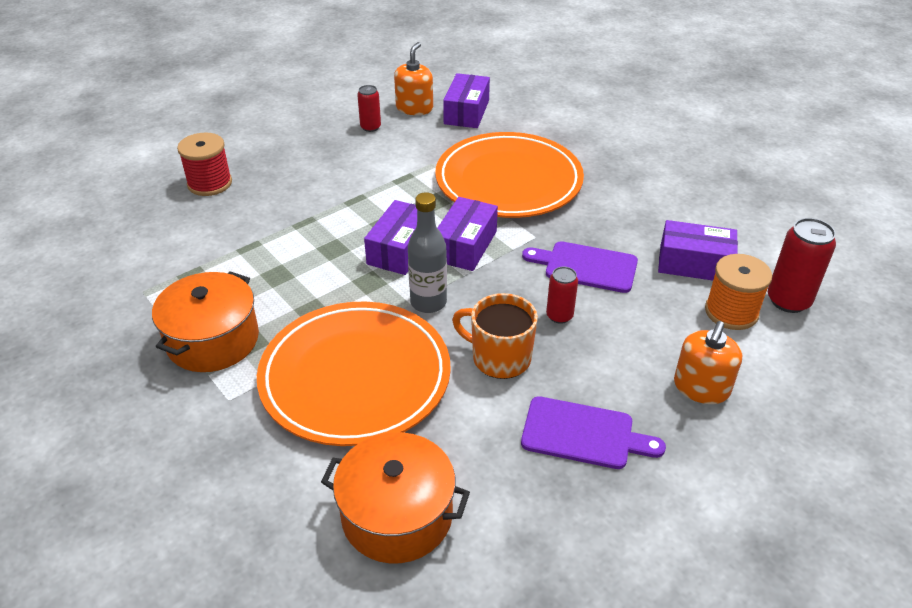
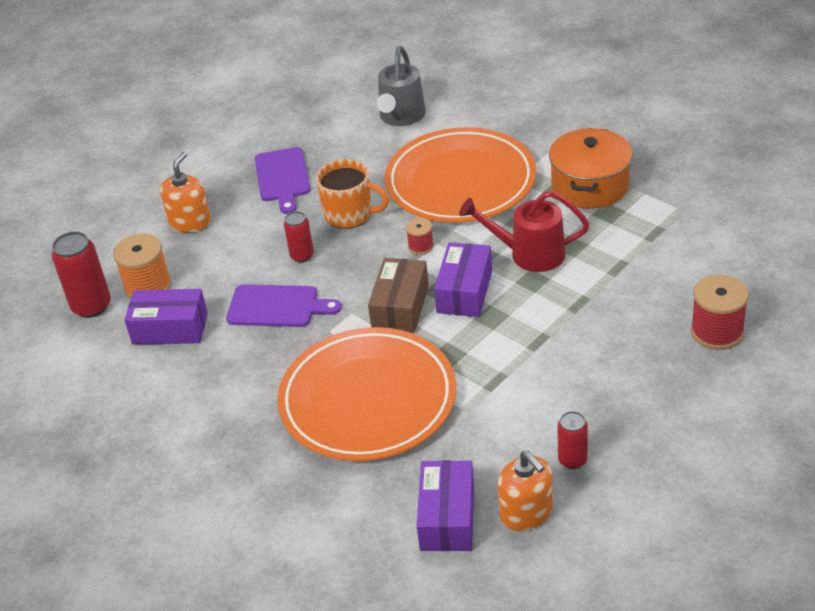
camera: 175 degrees right, 0 degrees up
(323, 274) = (528, 254): none -> red watering can
(397, 515) = (401, 117): orange pot -> grey watering can
(414, 108) = (526, 512): orange soap dispenser -> orange soap dispenser turned 45 degrees counterclockwise
(428, 302) = (421, 246): grey bottle -> red spool
(465, 246) = (400, 307): purple box -> brown box
(583, 434) = (282, 178): purple cutting board -> purple cutting board turned 105 degrees counterclockwise

